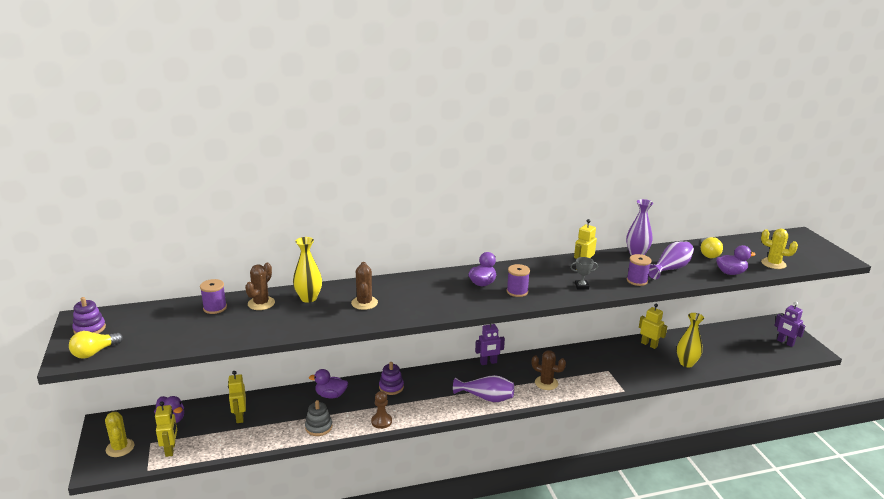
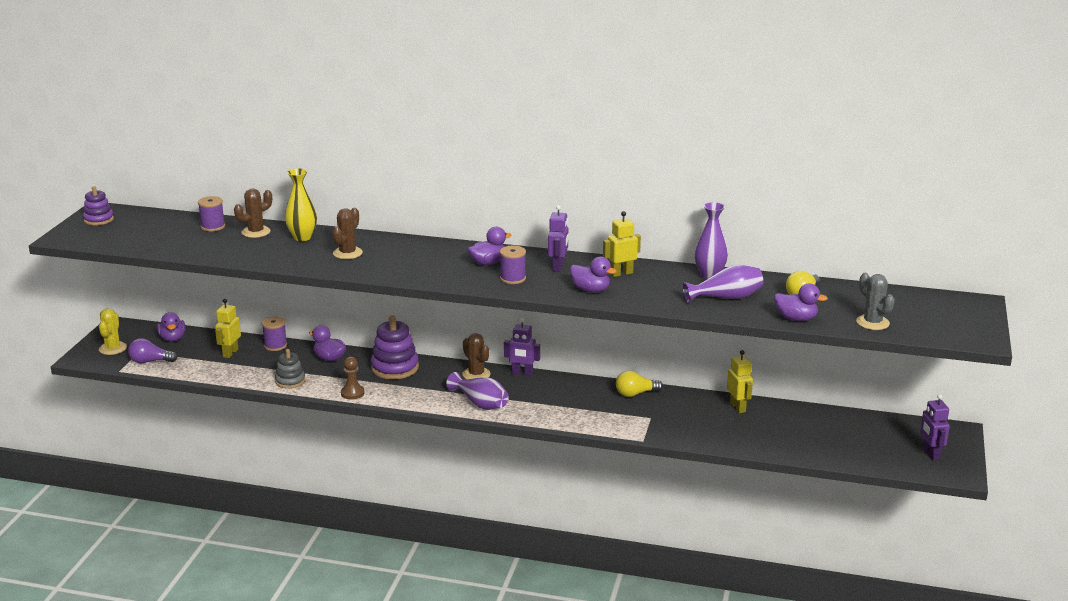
camera: 30 degrees right, 0 degrees up
(95, 352) = (84, 238): yellow light bulb -> yellow light bulb (635, 393)
(170, 449) = (150, 361): yellow robot -> purple light bulb
(391, 387) = (394, 368): purple stacking toy -> purple stacking toy, size x1.64
(535, 273) = (558, 267): none -> purple robot
(546, 383) = (562, 409): brown cactus -> brown cactus (476, 374)
(581, 286) = (591, 290): grey trophy -> purple duck
(637, 281) = (664, 299): purple spool -> purple spool (275, 345)
(686, 363) = (759, 437): yellow vase -> none
(773, 263) = (872, 323): yellow cactus -> grey cactus

